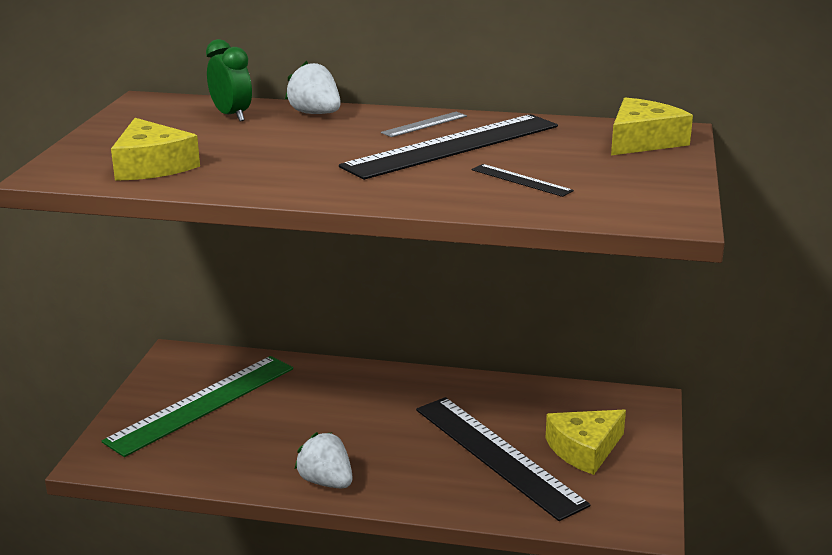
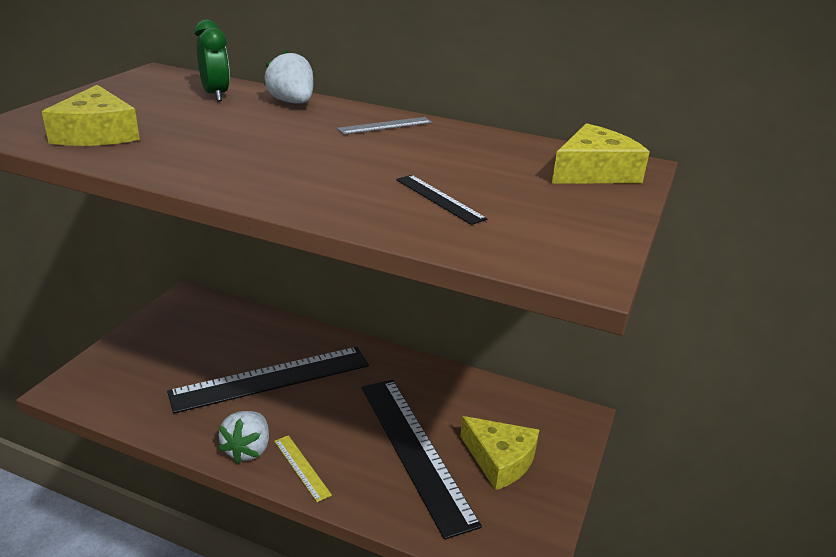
camera: 10 degrees right, 5 degrees up
(202, 404) = (183, 348): green ruler -> none
(326, 482) = (248, 449): white strawberry -> white strawberry turned 135 degrees counterclockwise
(390, 487) = (302, 467): none -> yellow ruler
(453, 146) = (396, 151): black ruler -> black ruler (271, 379)
(584, 449) = (499, 460): yellow cheese -> yellow cheese turned 120 degrees counterclockwise

